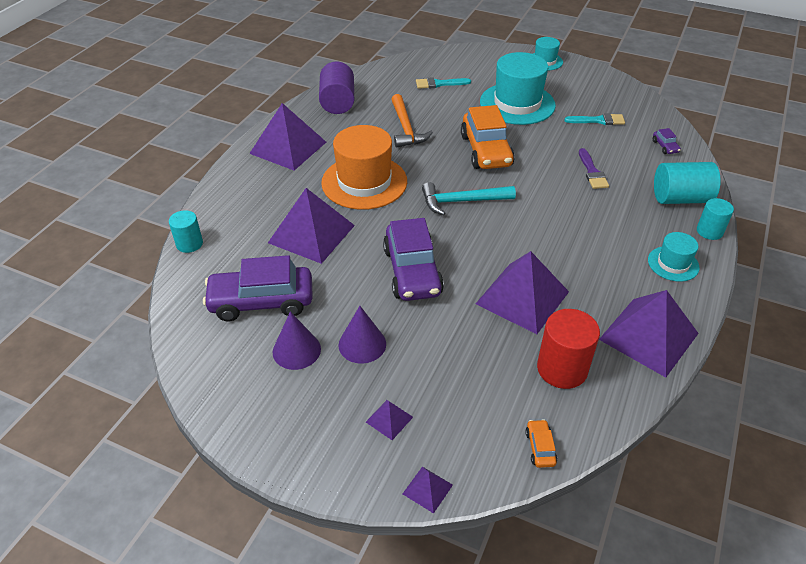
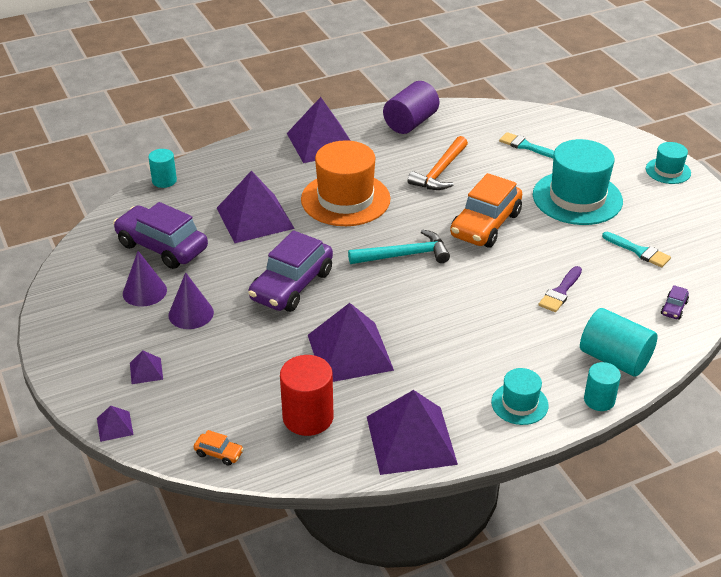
camera: 40 degrees right, 5 degrees down
(462, 201) = (404, 255): turquoise hammer -> turquoise hammer turned 135 degrees clockwise
(540, 447) = (219, 453): orange car -> orange car turned 75 degrees clockwise

